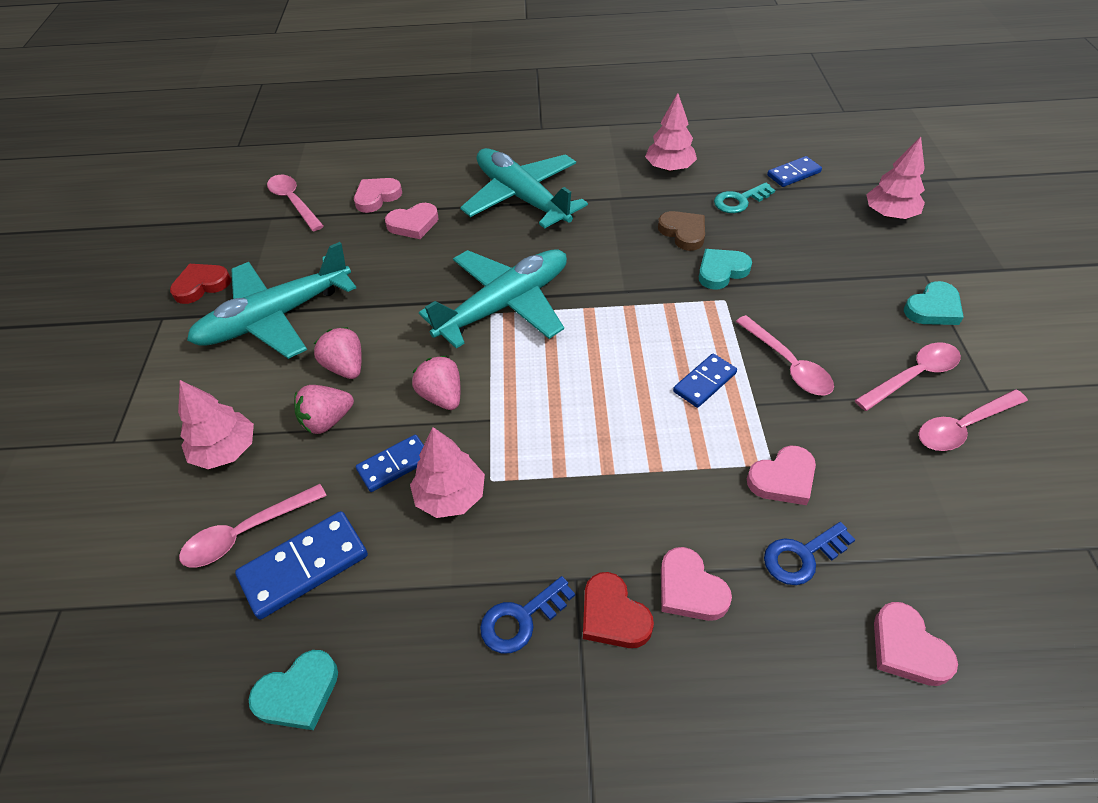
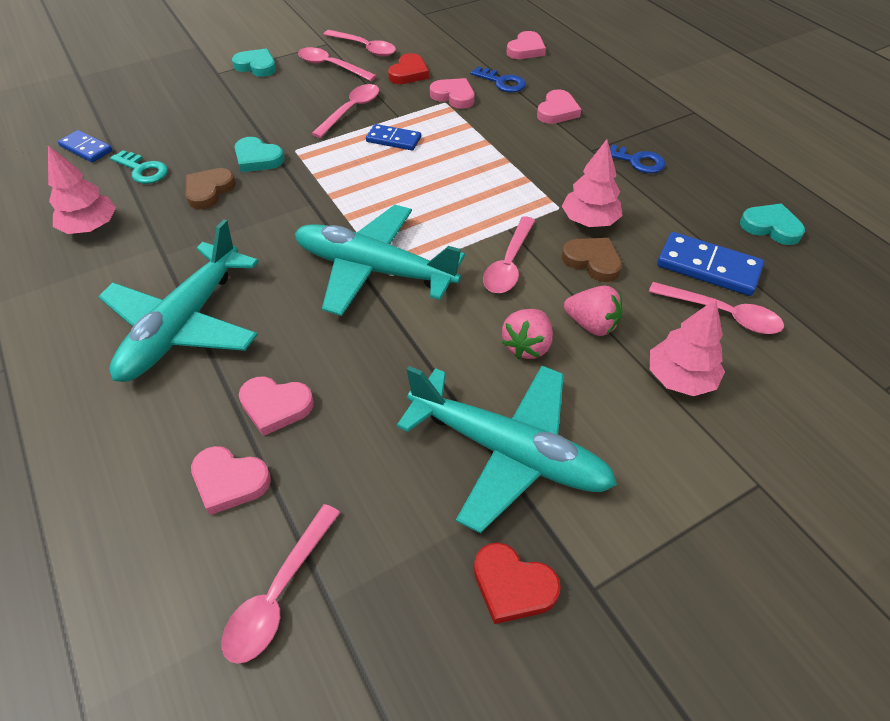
camera: 120 degrees left, 0 degrees up
(394, 465) = (592, 261): blue domino -> brown heart
(413, 224) = (275, 406): pink heart -> pink heart turned 150 degrees clockwise
(442, 396) = (508, 264): pink strawberry -> pink spoon
(613, 615) = (599, 131): red heart -> red heart (409, 73)
(890, 214) = (141, 94): pink tree -> none

